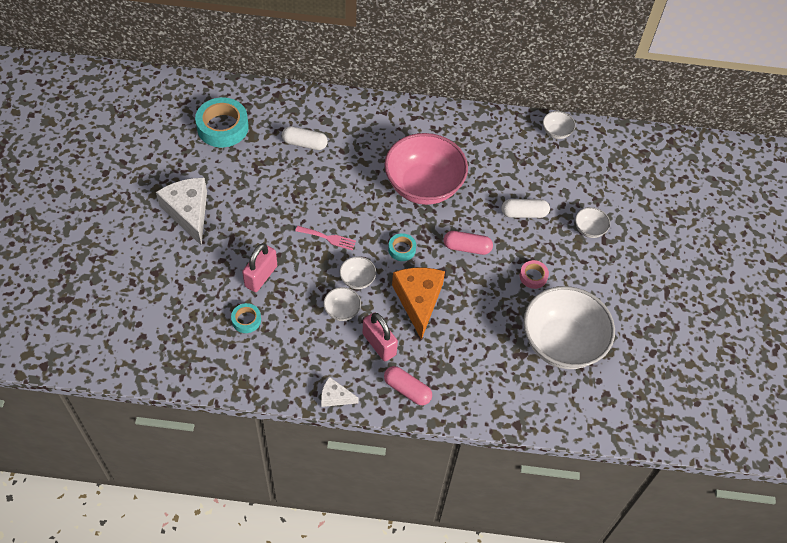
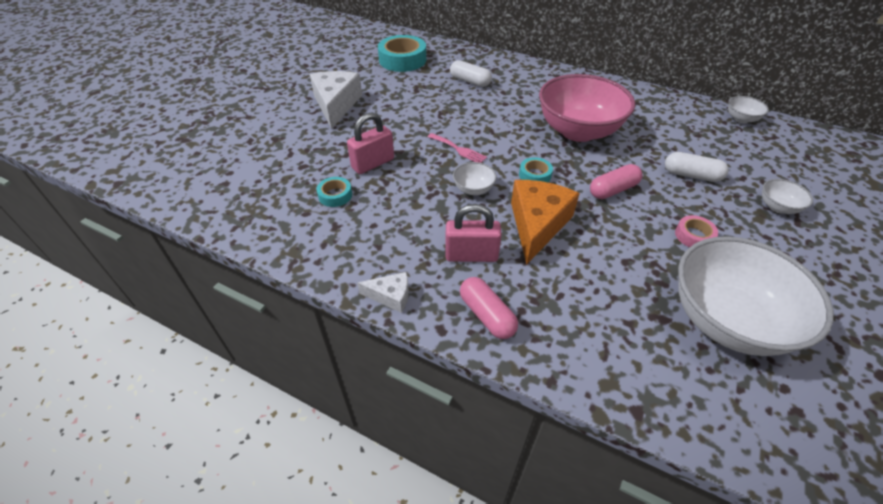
camera: 25 degrees right, 10 degrees down
(335, 397) = (391, 296): white cheese -> white cheese turned 150 degrees clockwise
(342, 311) = (443, 212): white bowl -> none
(379, 344) = (471, 255): pink padlock -> pink padlock turned 75 degrees counterclockwise
(467, 247) = (613, 190): pink capsule -> pink capsule turned 60 degrees counterclockwise

